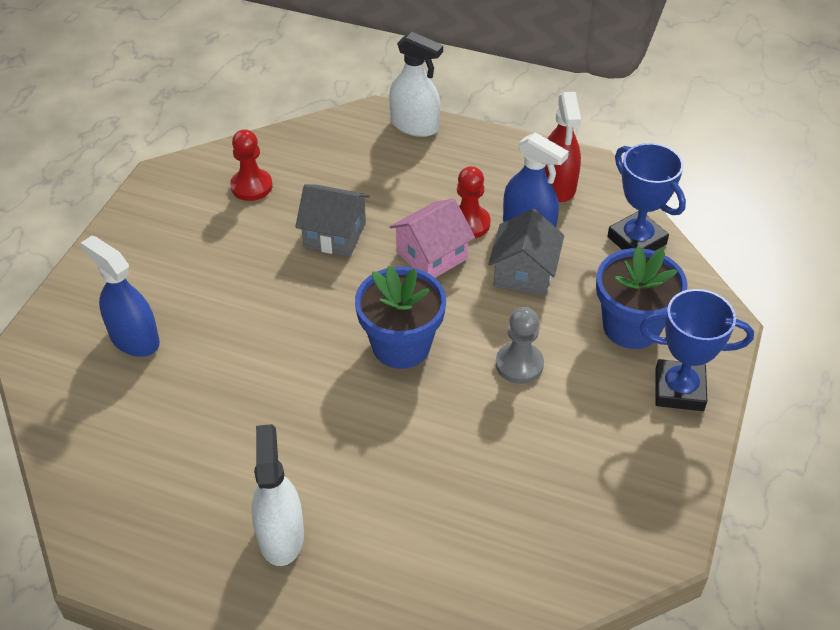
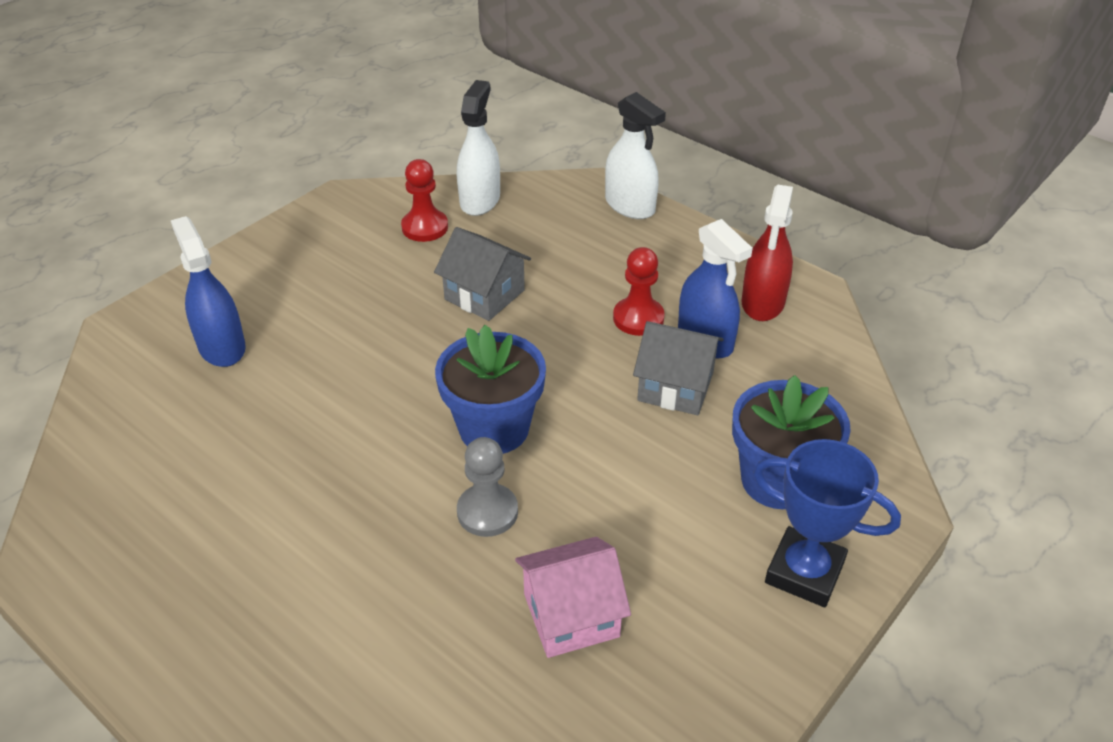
camera: 20 degrees right, 5 degrees down
(281, 536) = (248, 598): white spray bottle -> white spray bottle (480, 200)
(431, 256) = (578, 342): pink house -> pink house (571, 615)
(519, 364) = (619, 486): grey pawn -> grey pawn (487, 512)
(524, 273) = (675, 386): grey house -> grey house turned 75 degrees clockwise
(636, 240) = (830, 384): blue trophy -> none

